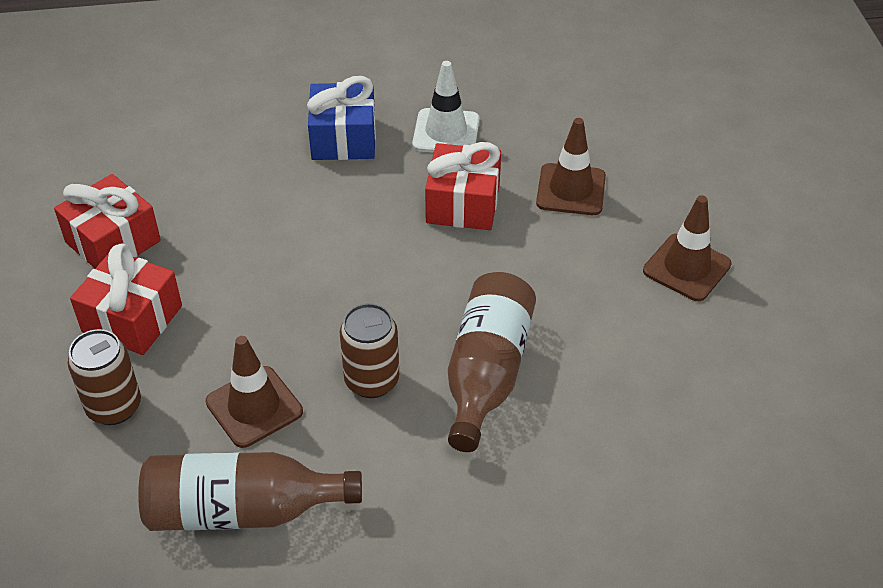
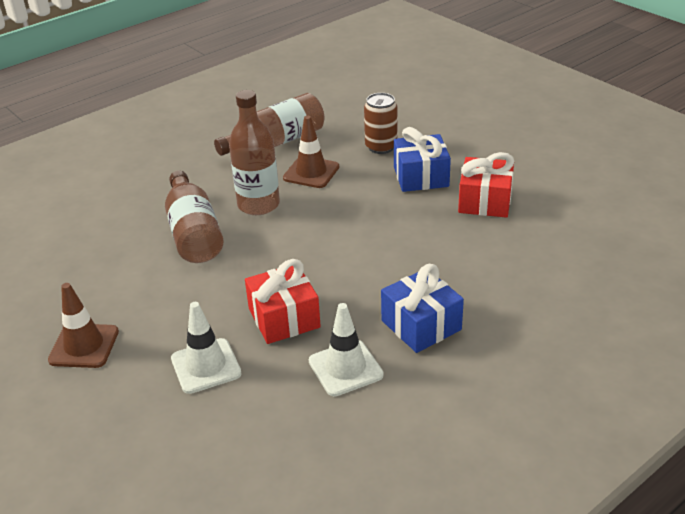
camera: 150 degrees right, 10 degrees down
(132, 319) = (421, 177): red gift -> blue gift
(372, 380) = (258, 205): brown can -> brown bottle
(571, 190) = (206, 366): brown traffic cone -> white traffic cone

